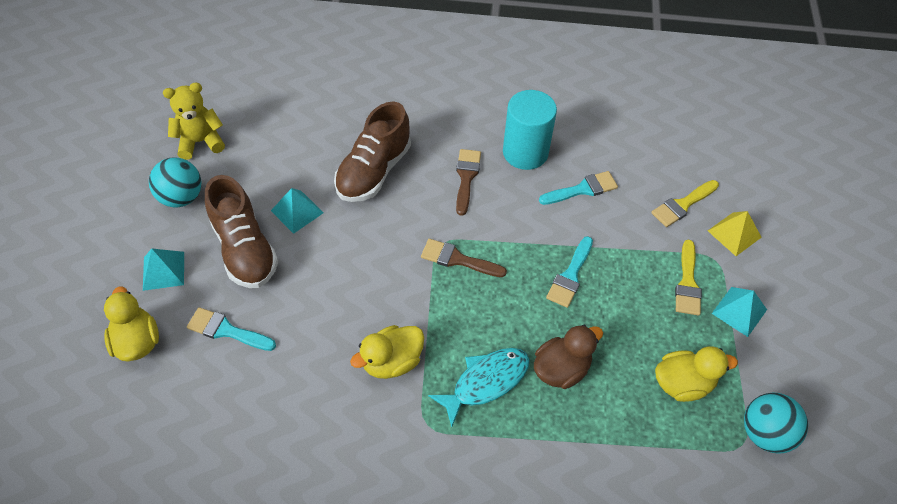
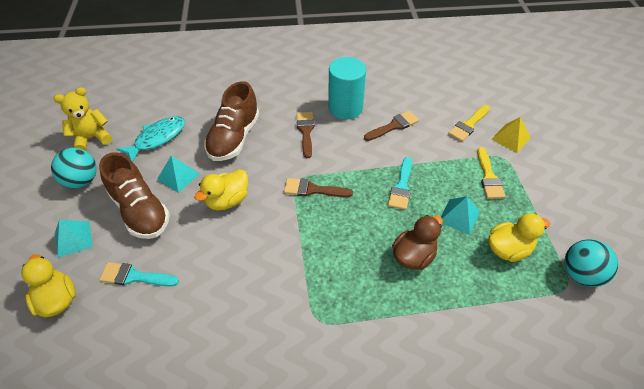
camera: 10 degrees left, 5 degrees down
(392, 361) = (278, 275): yellow duck -> yellow duck (227, 200)
(486, 382) = (357, 277): turquoise fish -> turquoise fish (157, 138)
(582, 189) = (393, 126): turquoise brush -> brown brush
(739, 311) = (532, 190): turquoise pyramid -> turquoise pyramid (459, 216)

